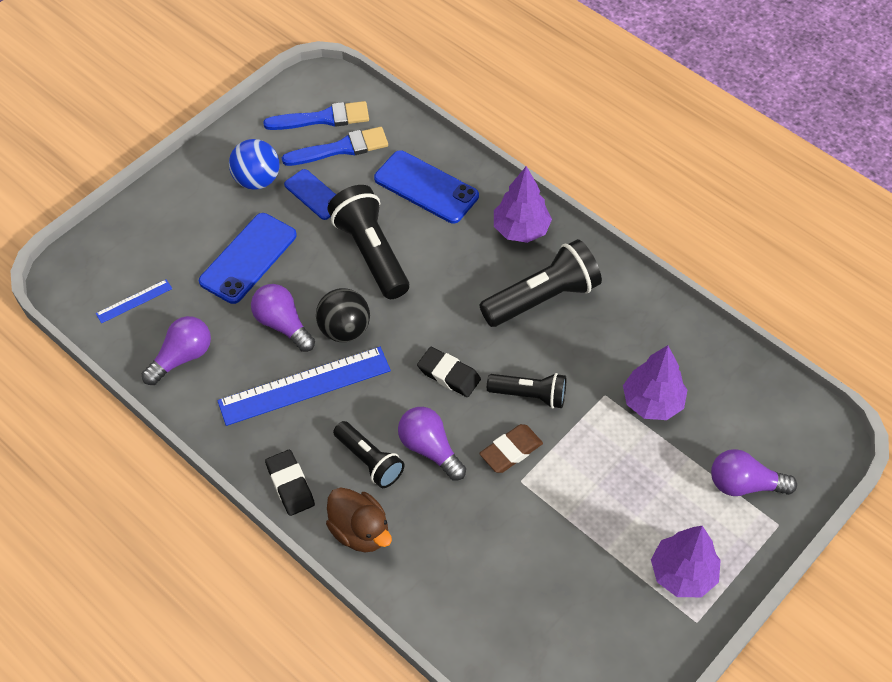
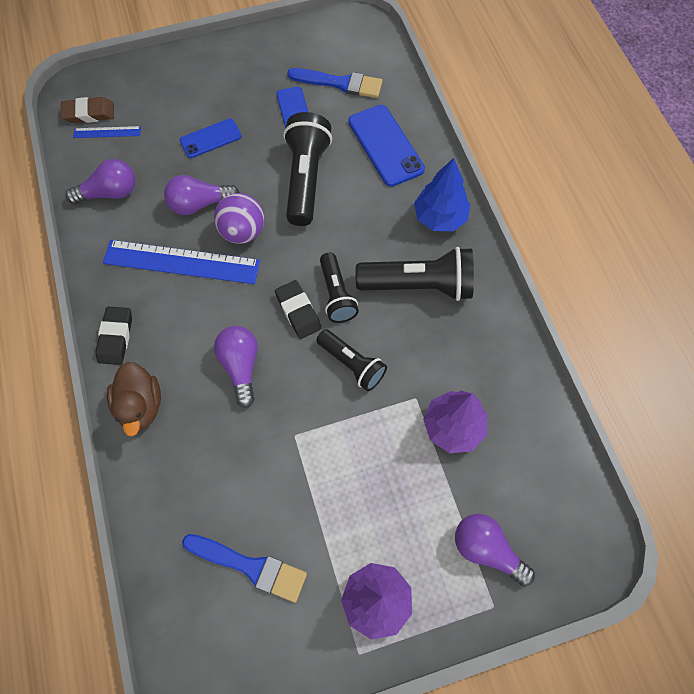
camera: 30 degrees right, 10 degrees up
(248, 258) = (210, 138): blue phone -> blue phone, size x0.63
(257, 180) = (259, 80): blue ball -> none
(283, 324) = (199, 204): purple light bulb -> purple light bulb turned 90 degrees counterclockwise
(323, 118) = (342, 53): blue brush -> blue brush (250, 566)
(344, 330) = (242, 232): black ball -> purple ball
(369, 461) = (187, 350): black flashlight -> black flashlight (336, 295)
(511, 451) = (304, 404): brown eraser -> brown eraser (89, 113)
(521, 229) = (440, 217): purple tree -> blue tree

